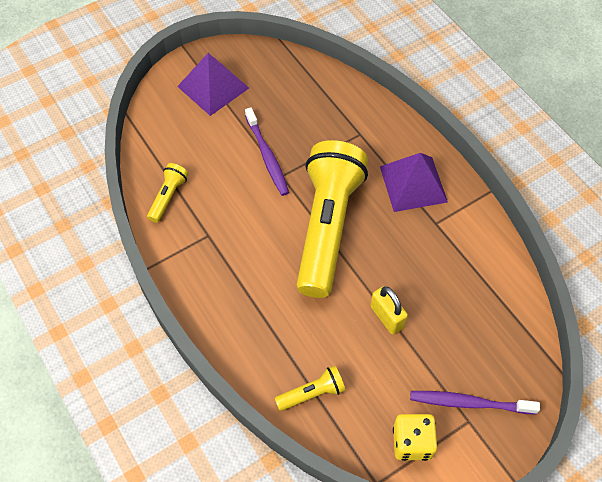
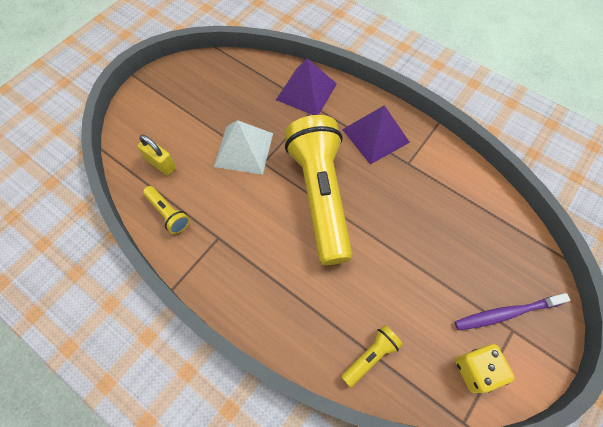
camera: 20 degrees left, 5 degrees up
(168, 197) = (168, 213): yellow flashlight -> yellow flashlight turned 135 degrees clockwise
(213, 87) = (173, 103): purple pyramid -> purple pyramid (306, 91)
(267, 156) = (243, 149): purple toothbrush -> white pyramid
(387, 317) = (404, 259): yellow padlock -> yellow padlock (161, 164)

